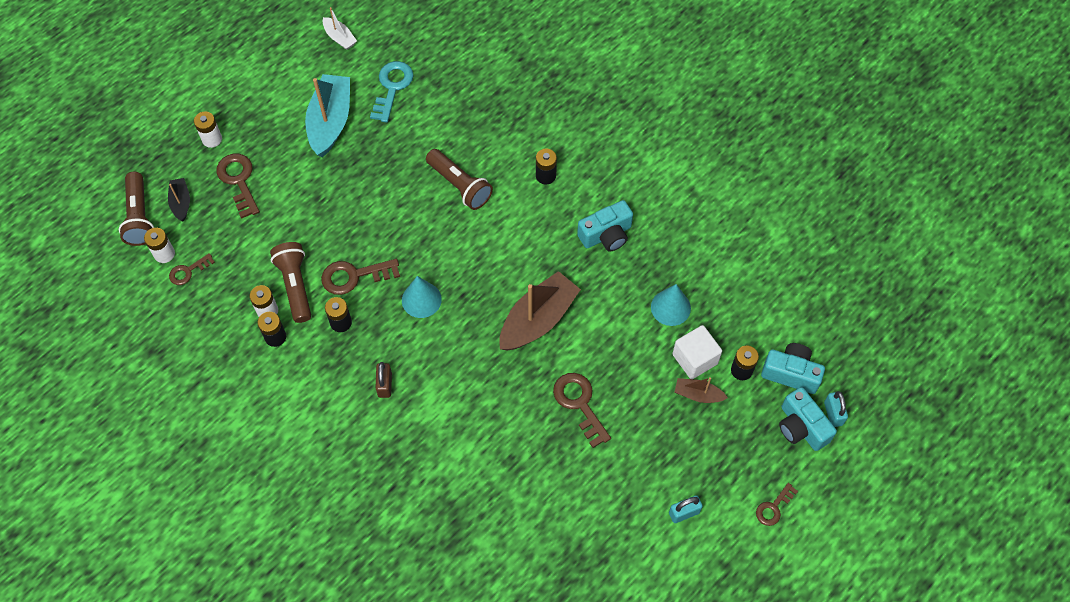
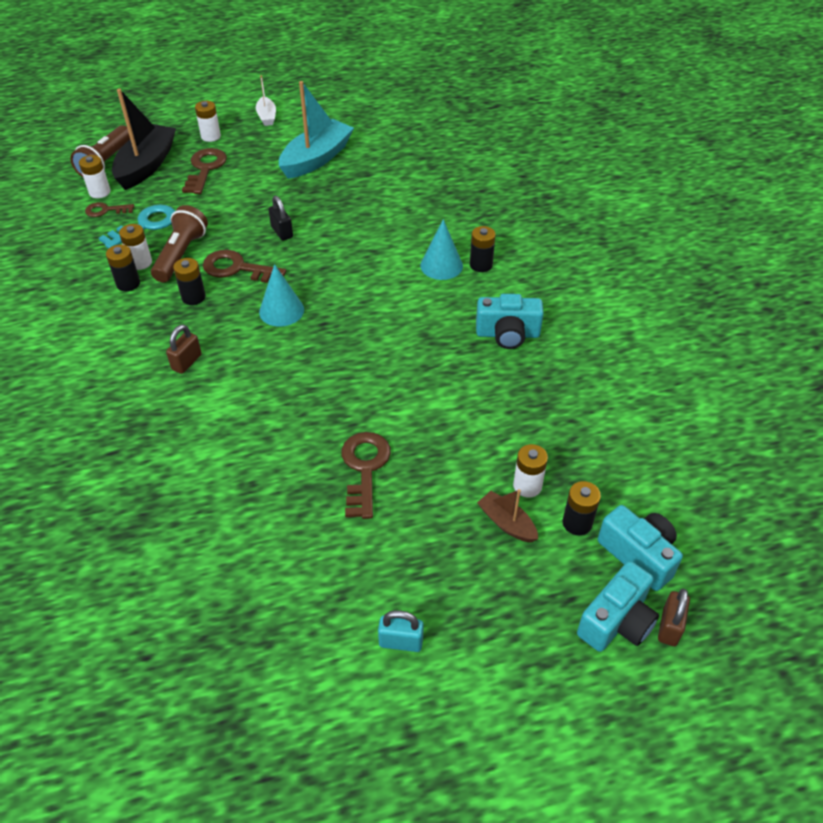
camera: 30 degrees right, 15 degrees down
(181, 202) = (146, 165): black boat -> black boat, size x1.99
(339, 38) = (373, 111): white boat -> white boat (267, 117)
(362, 220) = (282, 232): none -> black padlock
(392, 87) = (389, 155): turquoise key -> turquoise key (145, 225)
(460, 185) = (392, 241): brown flashlight -> none
(538, 319) = (381, 374): brown boat -> none
(670, 307) = (533, 425): turquoise cone -> turquoise cone (441, 265)
(695, 359) = (527, 486): white cube -> white battery
(773, 507) = (520, 698): brown key -> none
(801, 427) = (616, 621): turquoise camera -> turquoise camera turned 135 degrees counterclockwise
(833, 413) = (669, 627): turquoise padlock -> brown padlock

